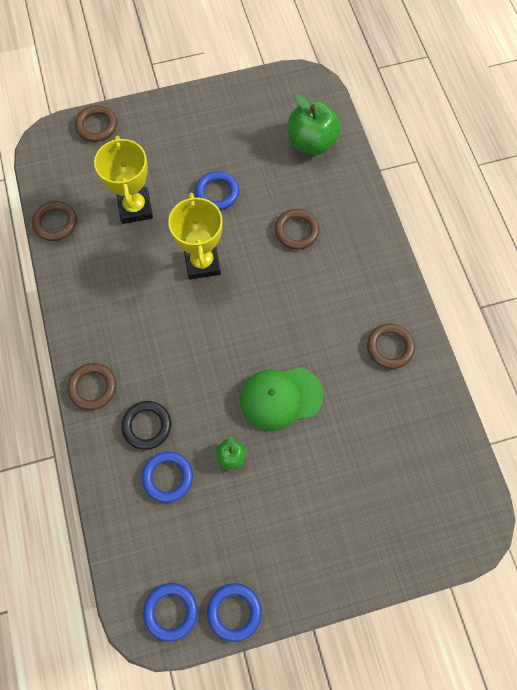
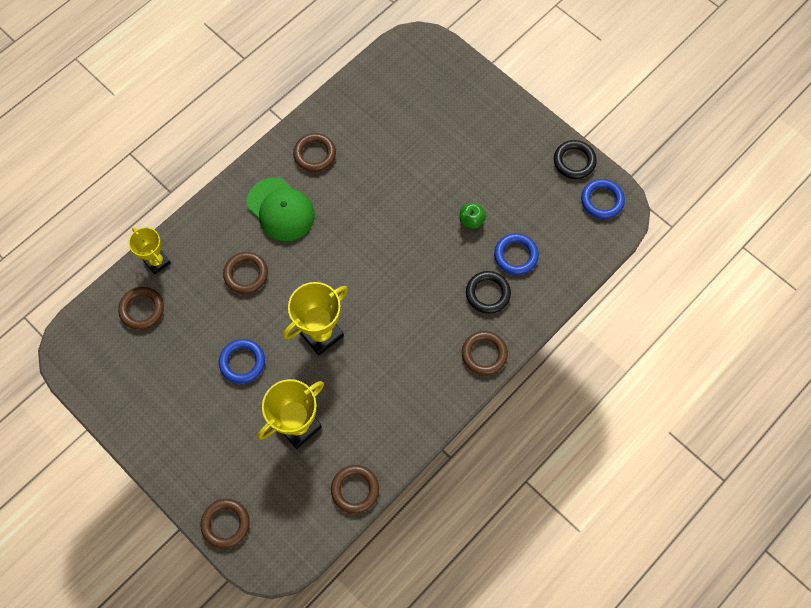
camera: 120 degrees left, 0 degrees up
(234, 612) = (574, 161): blue ring -> black ring
(281, 398) = (404, 210): green cap -> green cap (280, 209)
(311, 142) = (142, 309): green apple -> brown ring
(350, 170) = (157, 261): none -> yellow trophy

